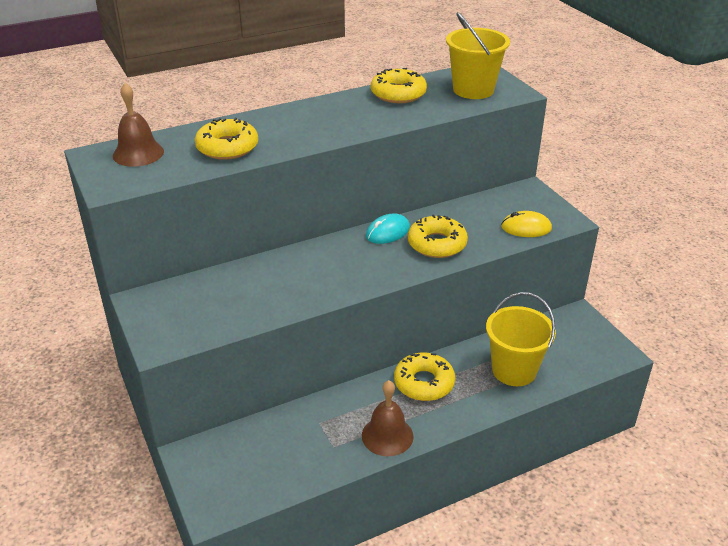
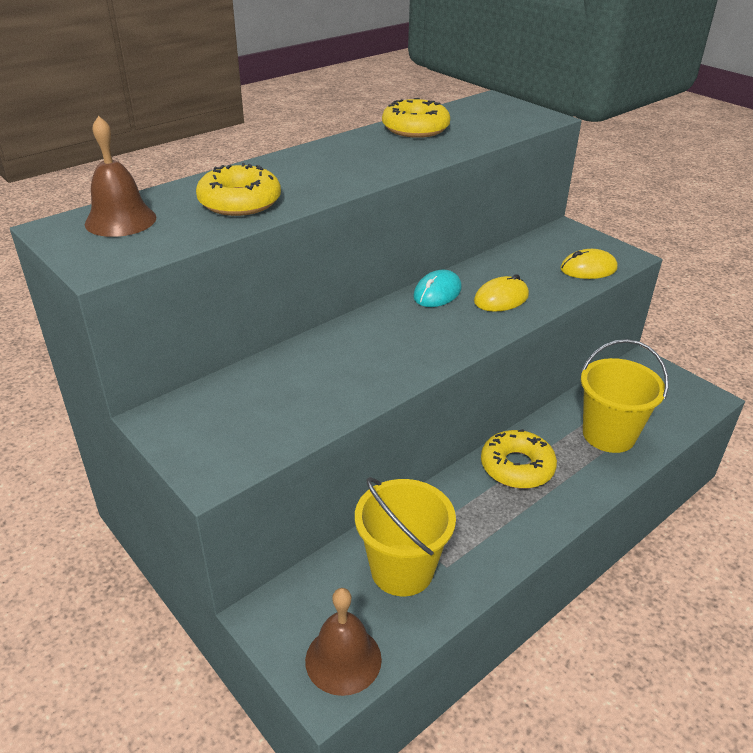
camera: 15 degrees left, 0 degrees up
(387, 435) = (505, 539): brown bell -> brown bell (343, 659)
(437, 244) = (501, 298): yellow donut -> yellow mouse
(473, 90) = (497, 118): yellow bucket -> yellow bucket (402, 570)

